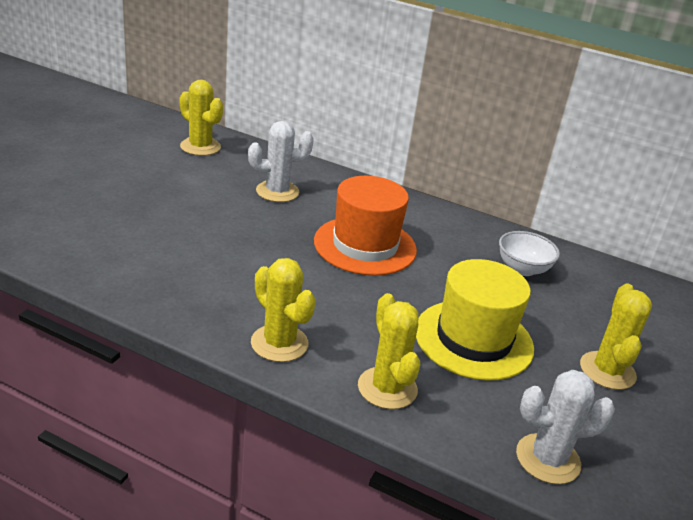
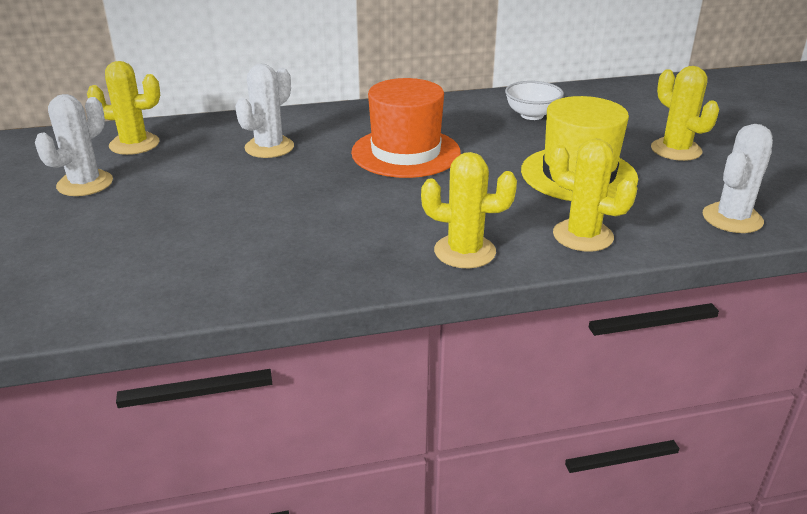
camera: 35 degrees left, 0 degrees up
(133, 160) = (85, 184): none -> white cactus

